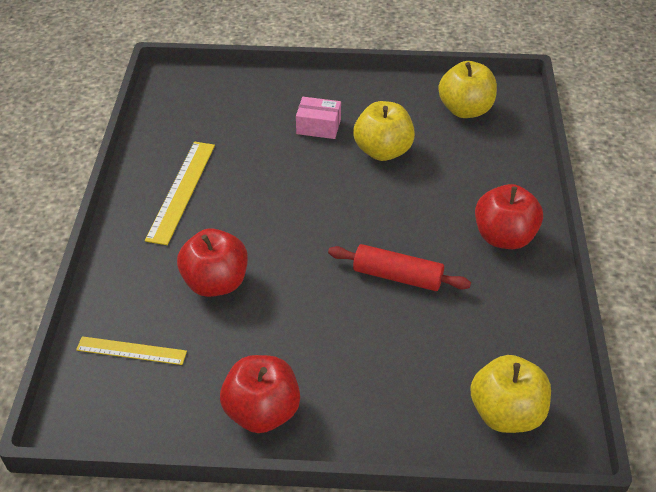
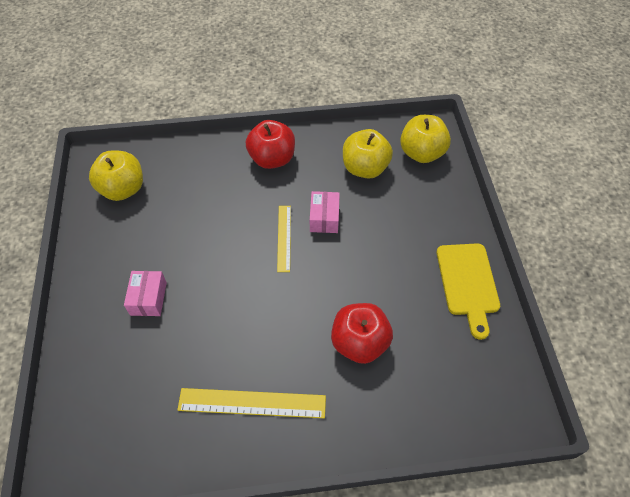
camera: 100 degrees left, 10 degrees up
(131, 351) = (446, 390): yellow ruler -> yellow ruler (284, 238)
(262, 411) = (468, 283): red apple -> yellow cutting board
(383, 151) = (181, 243): yellow apple -> yellow apple (365, 168)
(397, 276) = (324, 218): red rolling pin -> pink box

